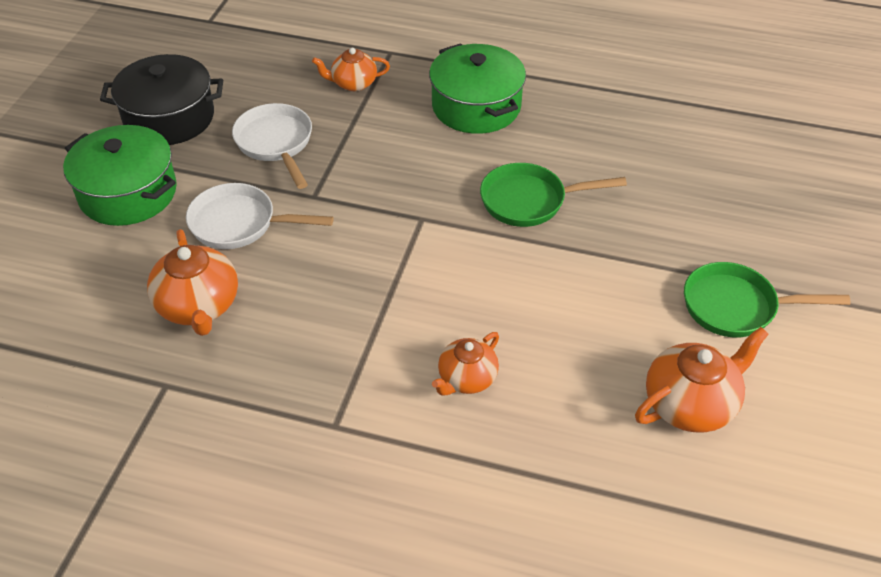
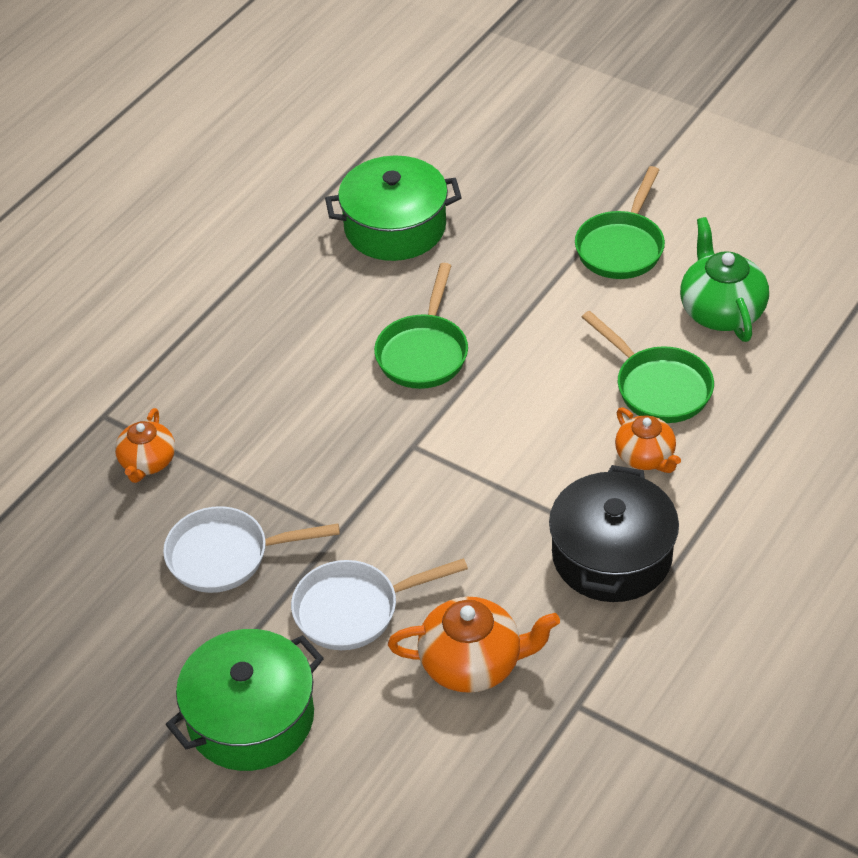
camera: 70 degrees left, 0 degrees up
(169, 117) = (120, 661): black pot -> black pot (612, 556)
(240, 224) = (354, 610): white pan -> white pan turned 45 degrees clockwise
(476, 106) = (249, 359): green pot -> green pot (395, 227)
(561, 371) = (658, 387): none -> green pan
(691, 404) = (721, 311): orange teapot -> green teapot

